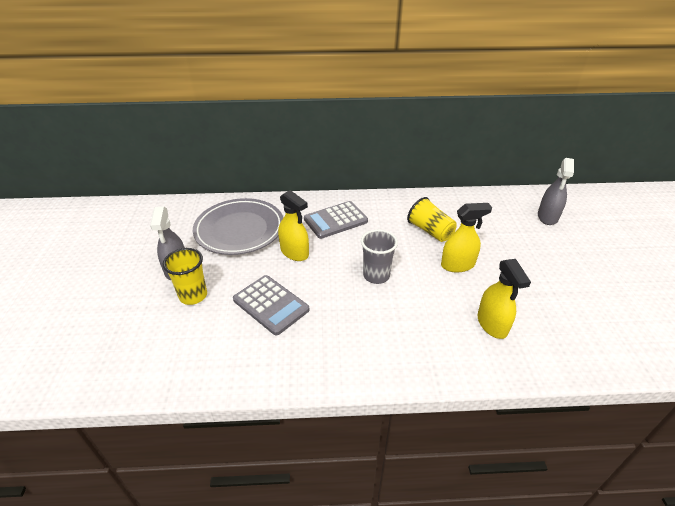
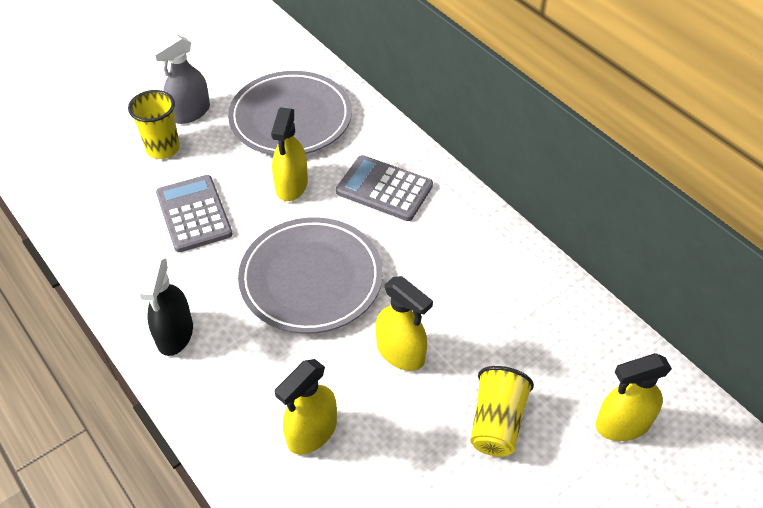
camera: 55 degrees right, 10 degrees up
(271, 305) = (194, 214): grey calculator -> grey calculator turned 150 degrees clockwise
(368, 358) = (175, 334): none -> black spray bottle
(376, 276) = (311, 279): grey cup -> grey plate
(430, 231) = (449, 293): yellow cup -> yellow cup (496, 422)
(547, 217) = (622, 424): grey spray bottle -> yellow spray bottle

